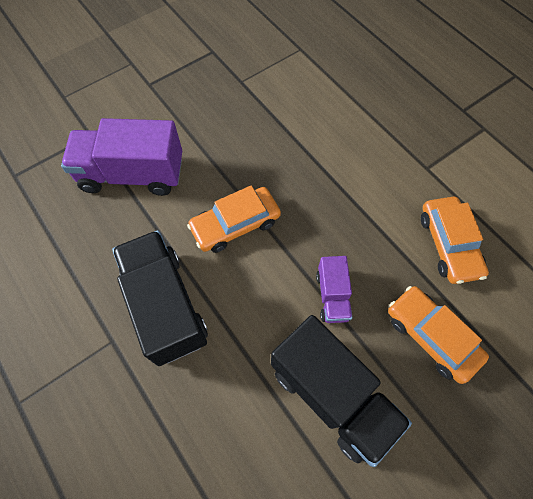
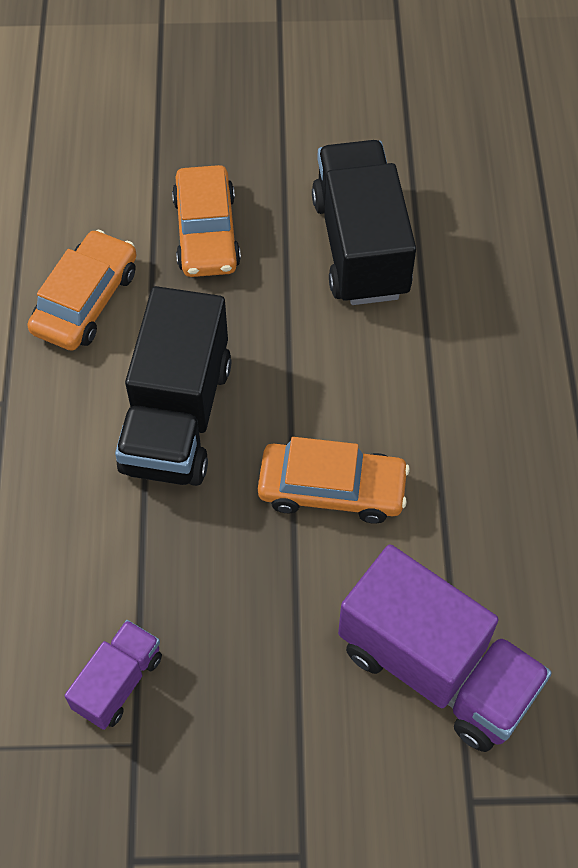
camera: 145 degrees left, 5 degrees down
(165, 306) = (492, 440): black truck -> black truck (177, 417)
(332, 296) = (278, 331): purple truck -> purple truck (118, 682)

